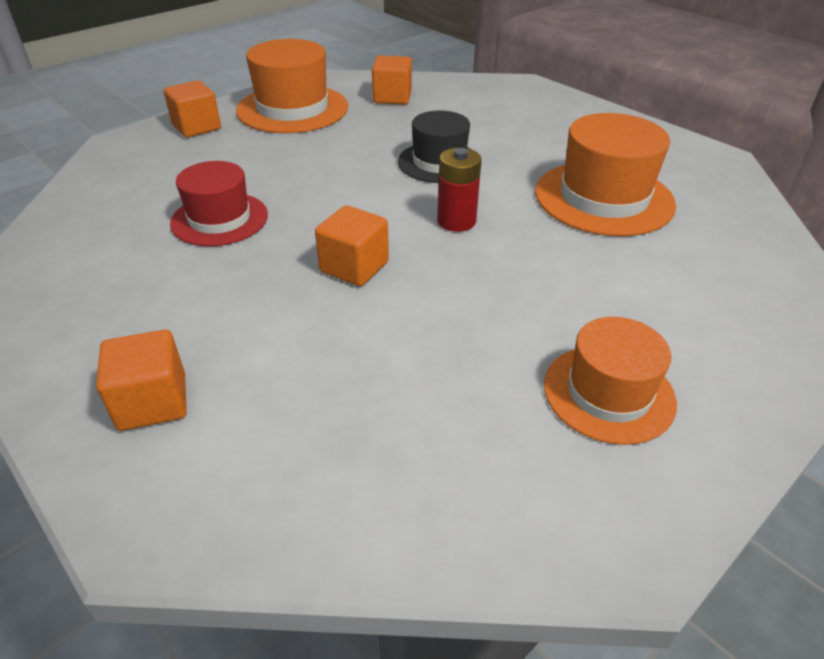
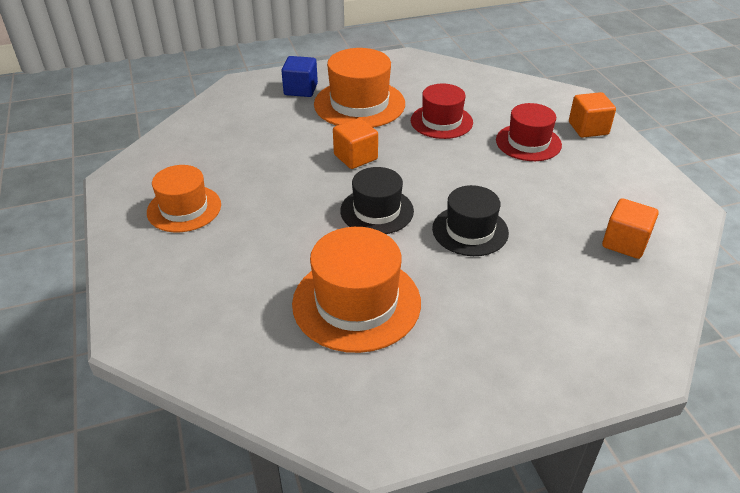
camera: 115 degrees right, 0 degrees up
(152, 402) = (300, 89): orange cube -> blue cube
(246, 155) = (528, 142): none -> red hat
(292, 109) = (612, 178): orange hat -> orange hat (359, 104)
(456, 221) = (377, 211): red battery -> black hat

